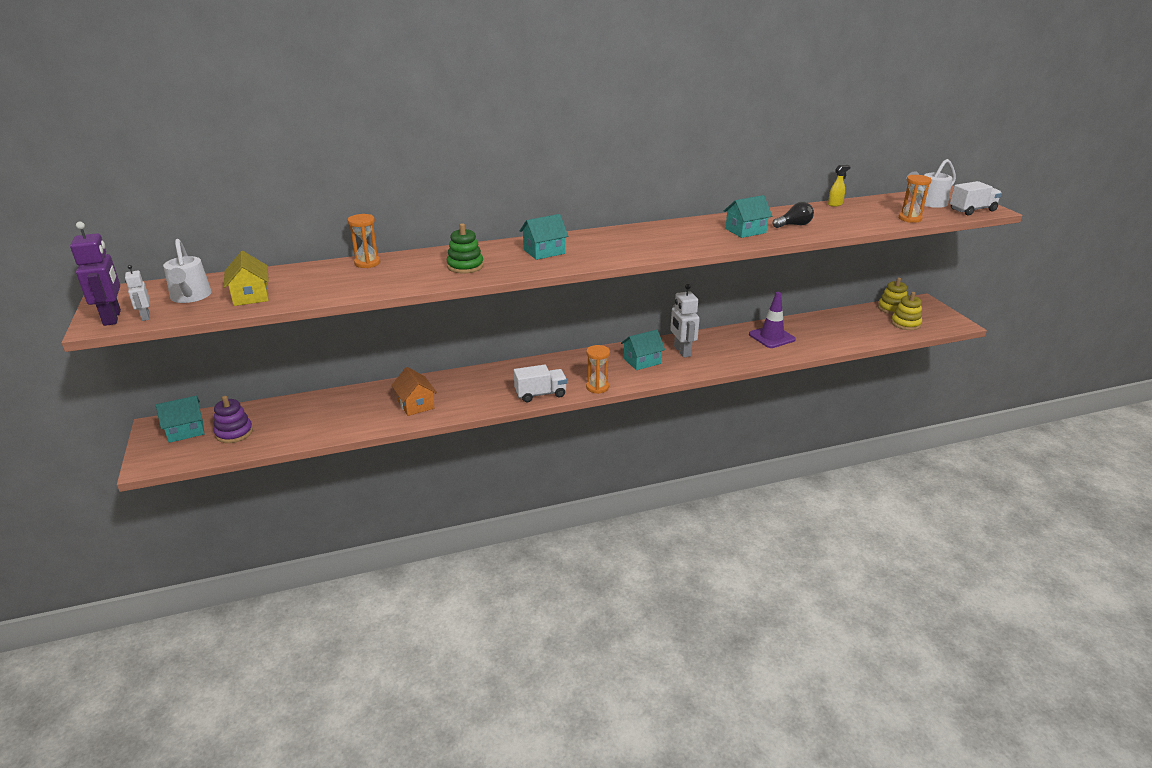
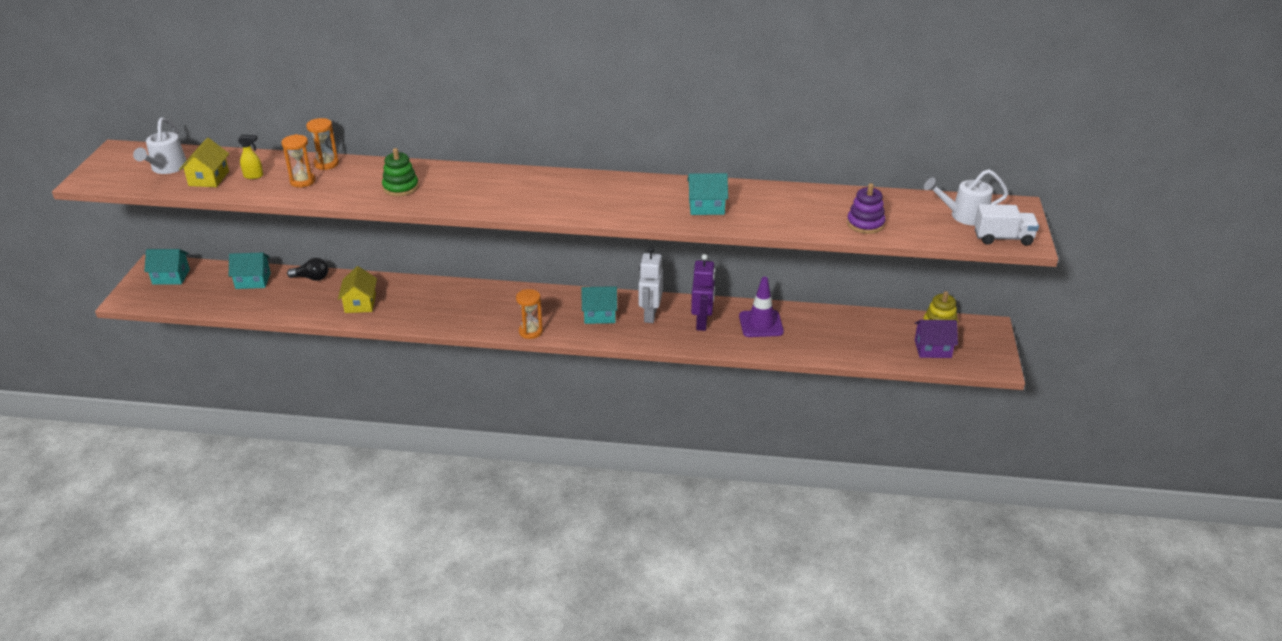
camera: 25 degrees right, 5 degrees up
(112, 318) = (99, 176): purple robot -> purple robot (702, 322)
(145, 316) = (121, 181): white robot -> none
(234, 433) = (203, 289): purple stacking toy -> purple stacking toy (865, 224)
(415, 404) = (360, 303): orange house -> yellow house
(540, 394) = (473, 324): white truck -> none
(544, 252) = (485, 187): turquoise house -> turquoise house (253, 281)
(794, 225) = (767, 211): black light bulb -> black light bulb (312, 278)
(835, 204) = (851, 193): yellow spray bottle -> yellow spray bottle (254, 176)
(905, 324) = (932, 349): yellow stacking toy -> purple house
(909, 218) = (909, 232): orange hourglass -> orange hourglass (302, 181)

